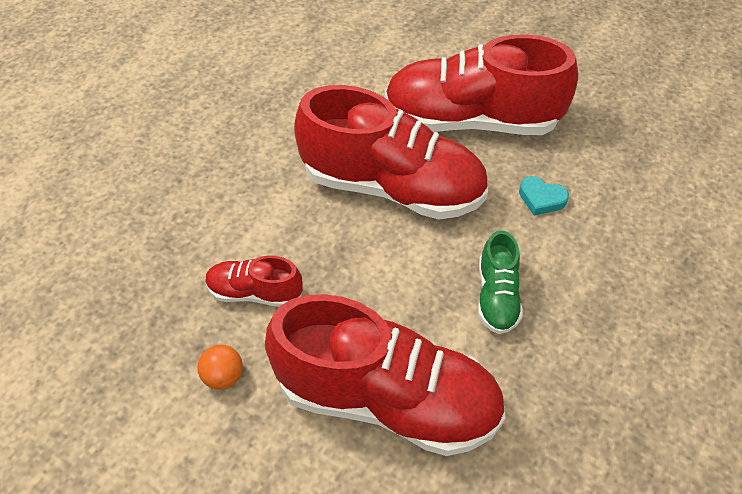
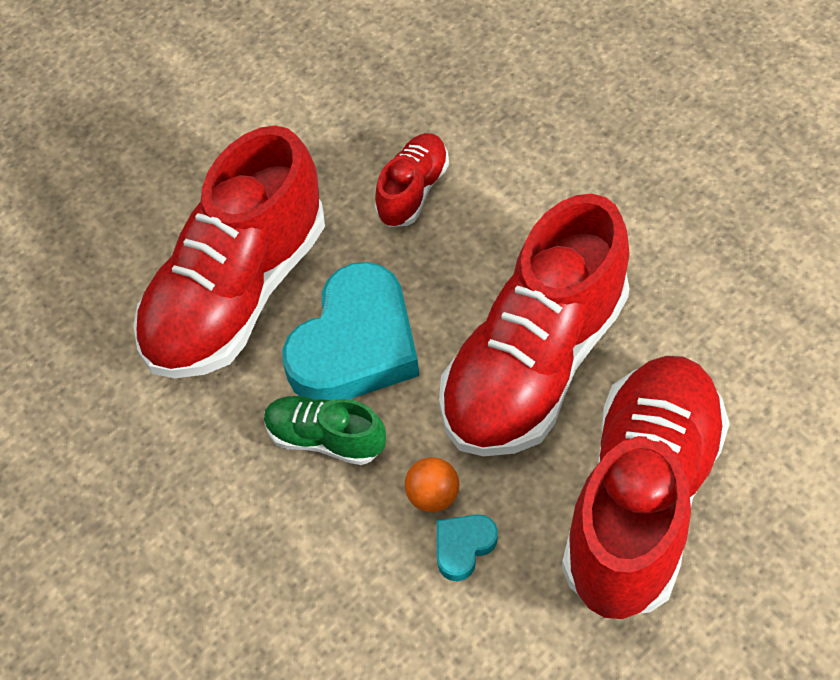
camera: 110 degrees right, 5 degrees up
(223, 376) = (317, 153): orange ball -> orange ball (433, 495)
(412, 297) = (355, 345): none -> turquoise heart

